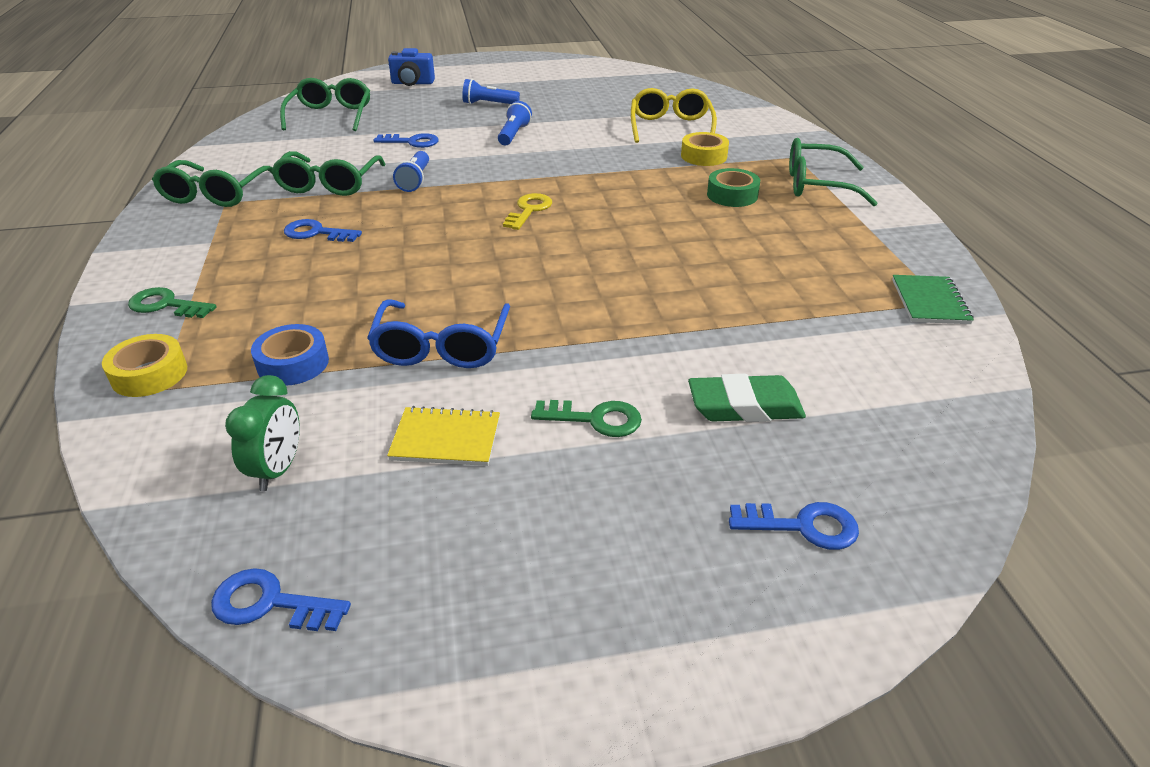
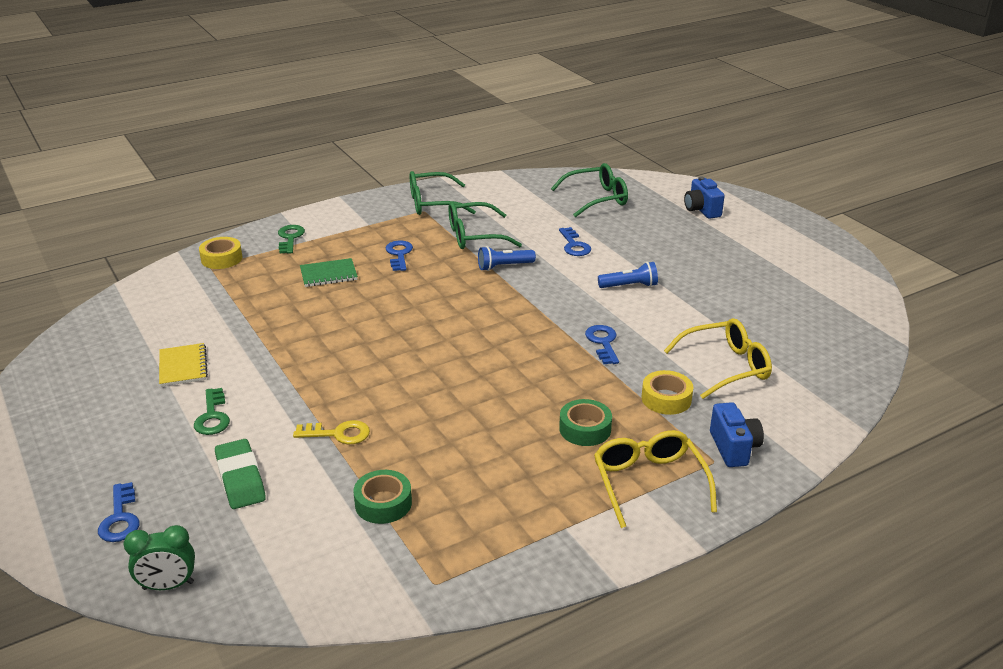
camera: 70 degrees right, 5 degrees down
(270, 603) = (56, 351): blue key -> blue key (603, 342)
(278, 469) = (149, 322): green clock -> green clock (168, 585)
(293, 363) = (243, 296): blue tape -> none
(441, 347) = (275, 340): blue glasses -> none
(489, 104) = (688, 257): blue flashlight -> none
(529, 210) = (484, 328): yellow key -> yellow key (338, 434)
(781, 147) = (733, 448): none -> blue camera
(816, 185) = (649, 482): green glasses -> yellow glasses
(816, 312) = (383, 503): none -> green tape
(930, 302) = (431, 575): green notebook -> green notebook (328, 274)

